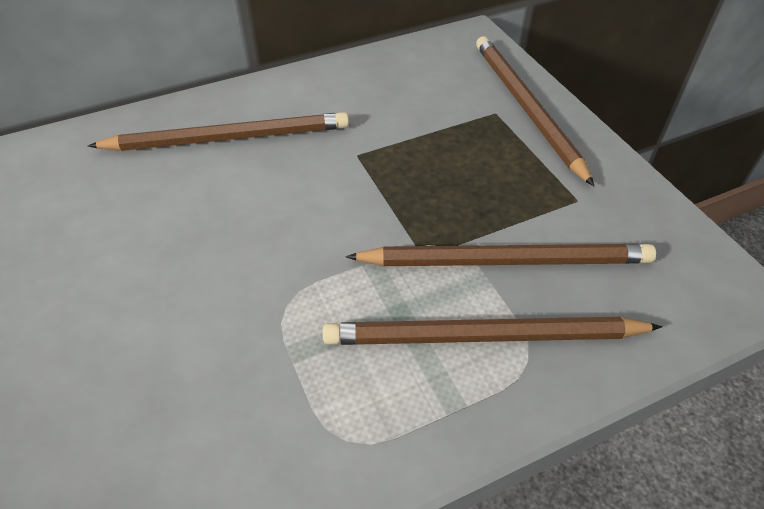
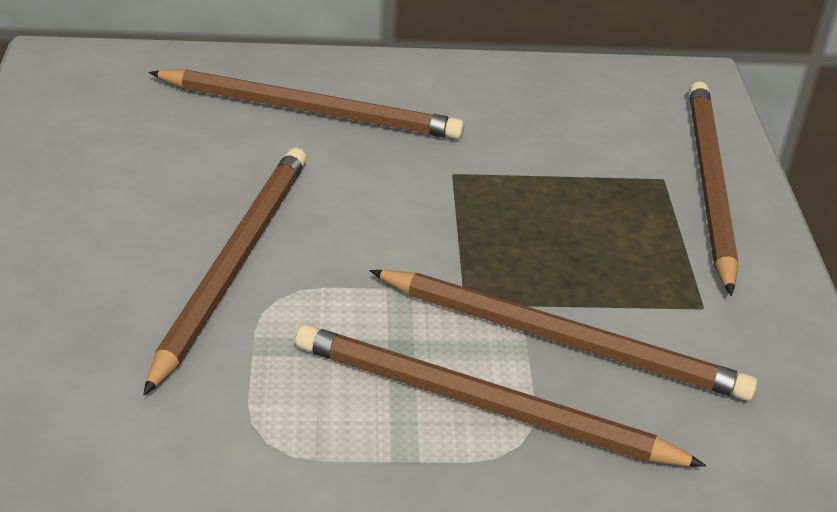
camera: 20 degrees right, 10 degrees down
(237, 288) = (233, 264): none -> brown pencil

